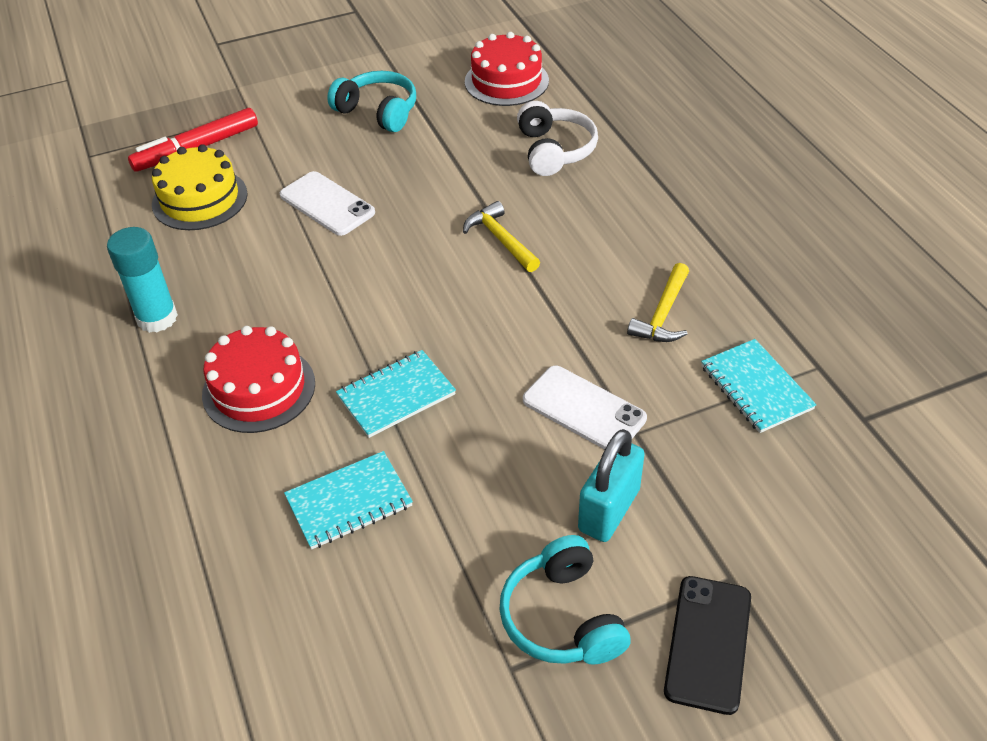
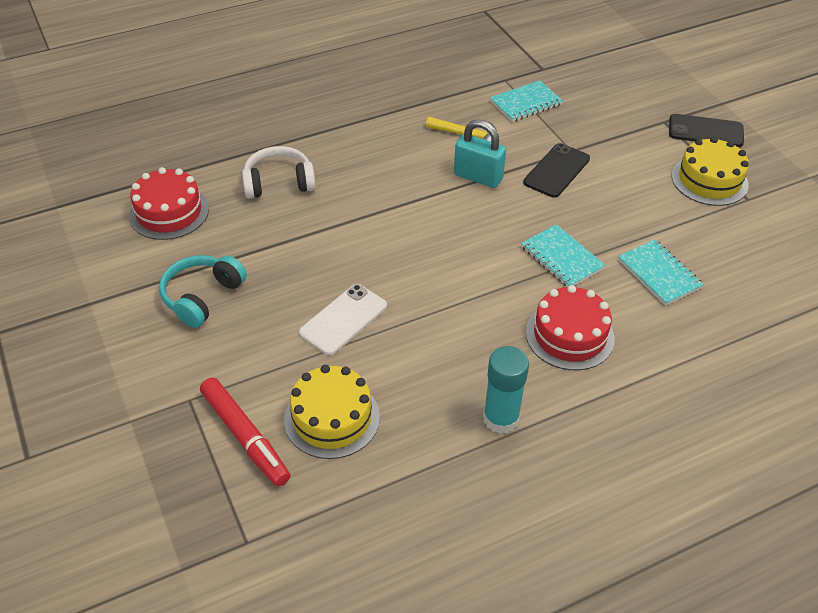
camera: 95 degrees left, 0 degrees up
(500, 240) = (391, 211): yellow hammer -> none
(562, 617) = (709, 180): turquoise headphones -> yellow cake
(584, 409) = (556, 171): white phone -> black phone
(609, 510) = (632, 162): turquoise padlock -> turquoise padlock (478, 177)

